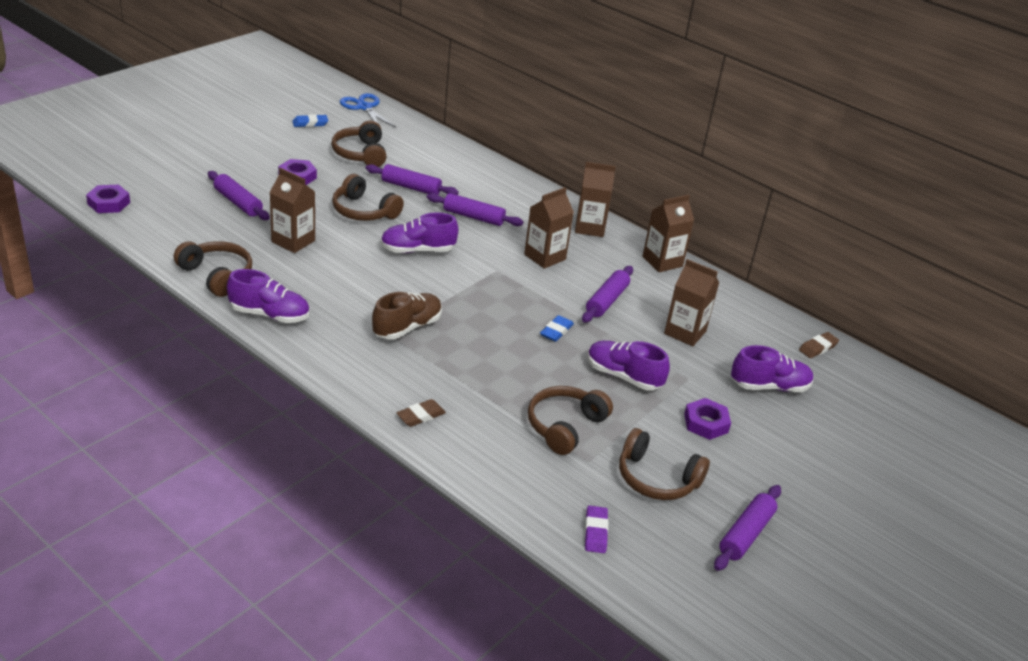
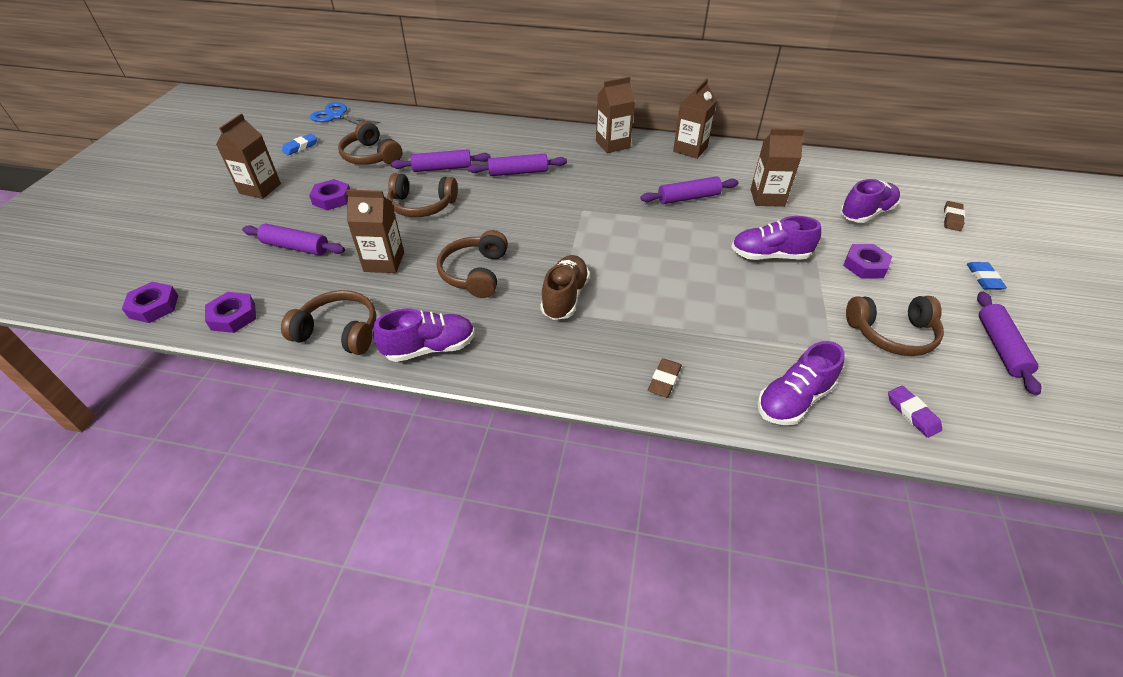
camera: 25 degrees left, 10 degrees up
(154, 233) = (233, 316): none -> purple nut
(417, 250) = (502, 221): purple shoe -> purple shoe (793, 400)
(545, 257) = (606, 182): brown carton -> brown carton (260, 188)
(556, 331) = (682, 241): blue eraser -> blue eraser (983, 278)
(565, 426) = (780, 324): brown headphones -> brown headphones (475, 273)
(607, 301) = (688, 198): purple rolling pin -> purple rolling pin turned 75 degrees clockwise
(818, 348) = (857, 168): brown eraser -> brown eraser (952, 218)

